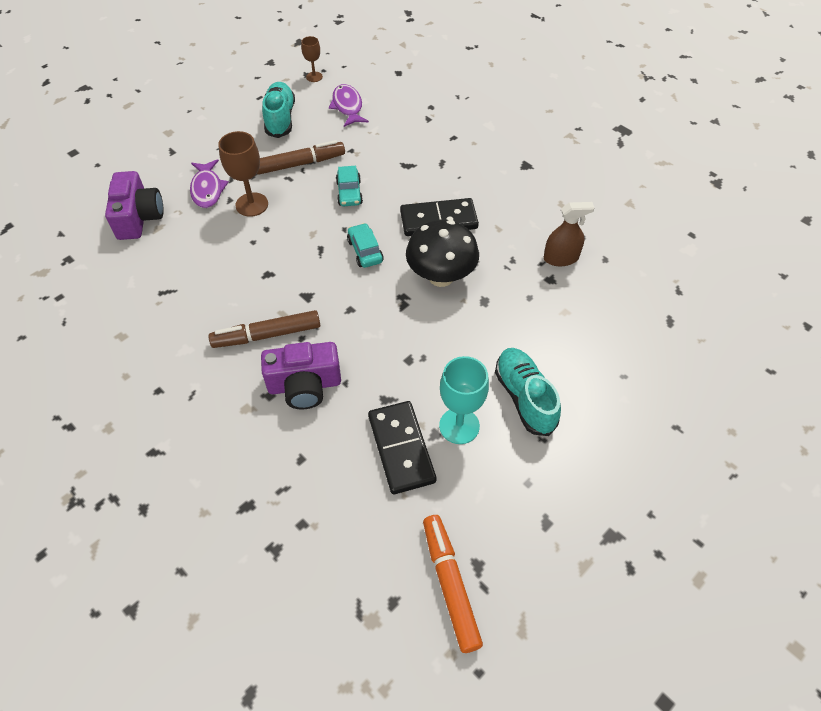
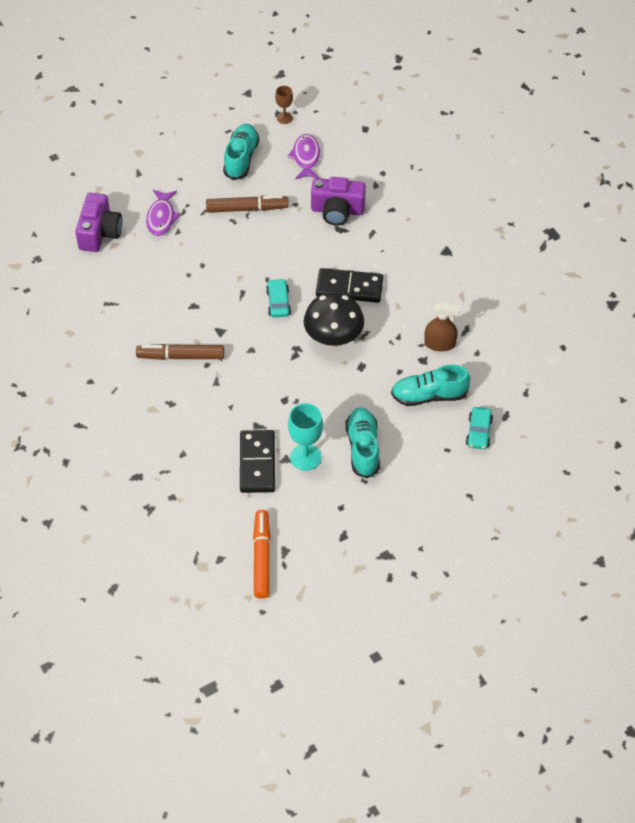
camera: 15 degrees right, 0 degrees up
(252, 204) = (195, 240): brown goblet -> none
(304, 385) = (199, 402): purple camera -> purple camera (337, 210)
(349, 193) = (281, 246): turquoise car -> turquoise car (478, 432)
(574, 317) = (429, 395): none -> turquoise shoe

